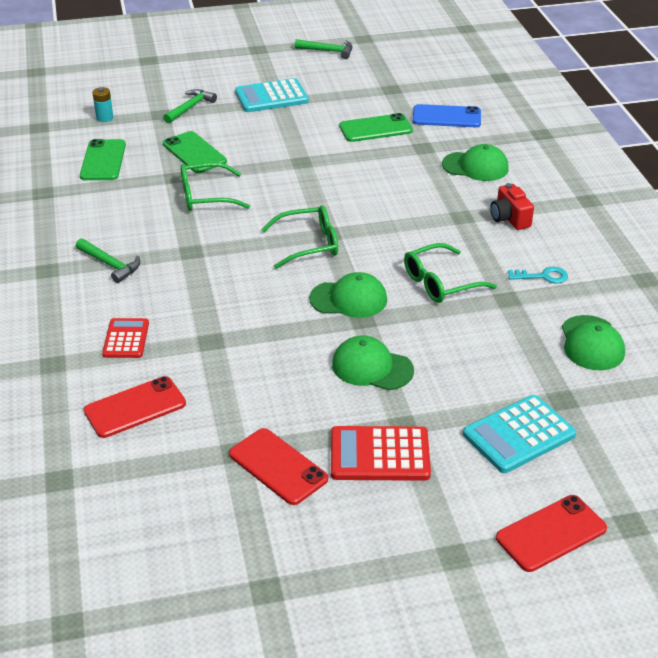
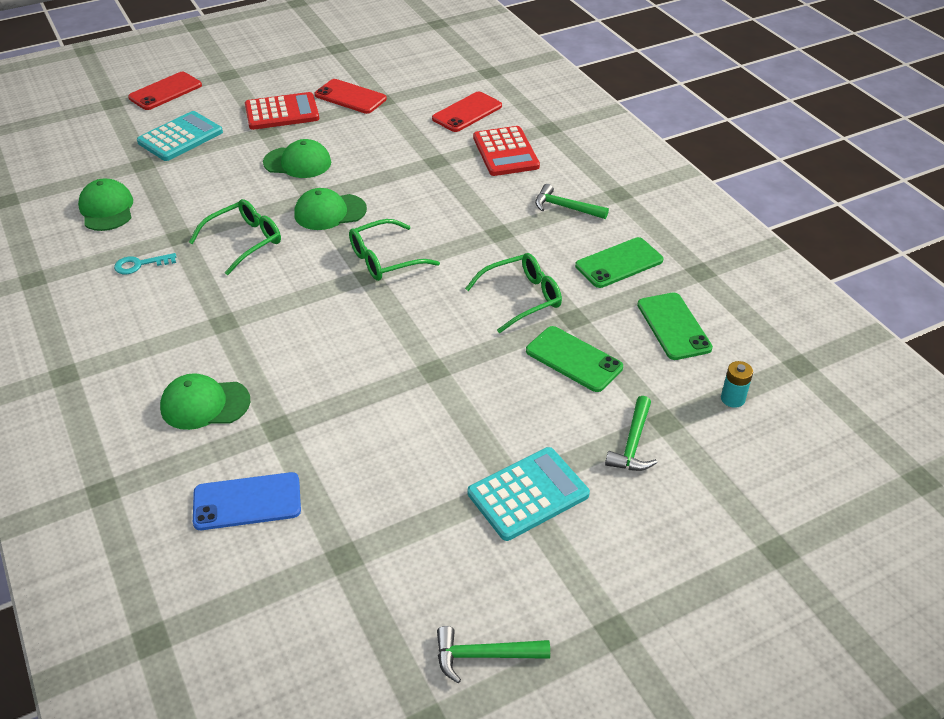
camera: 165 degrees right, 5 degrees up
(126, 339) = (505, 152): red calculator -> red calculator, size x1.55
(375, 128) = (350, 452): green phone -> green phone (619, 263)
(509, 218) = (167, 329): red camera -> none

